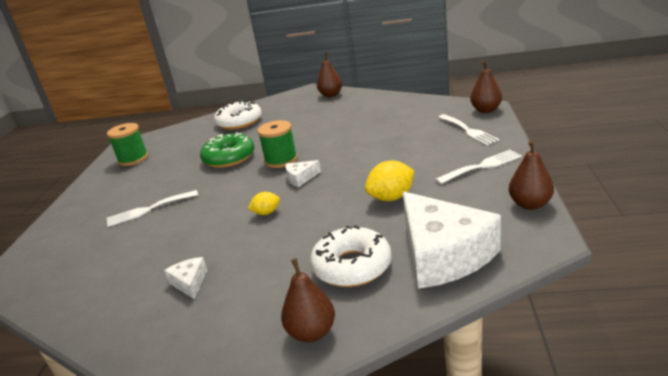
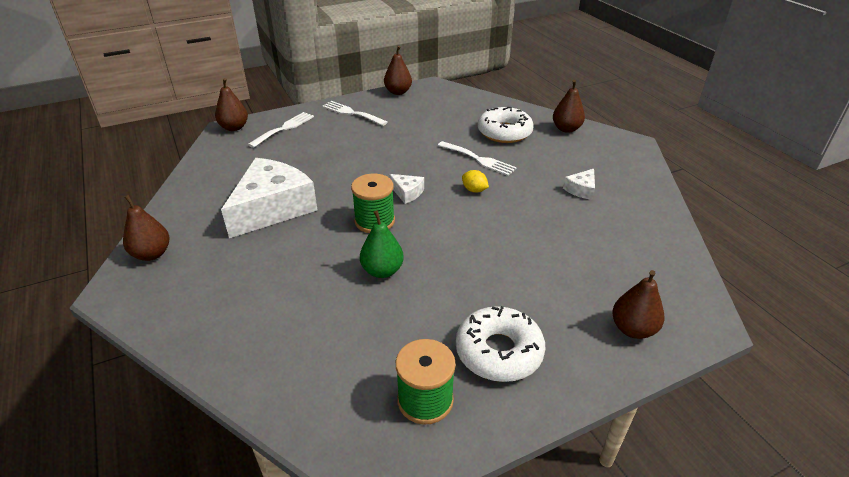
camera: 125 degrees left, 10 degrees up
(54, 239) = (633, 329): none -> brown pear
(148, 209) = (525, 278): white fork -> white fork (479, 159)
(229, 158) = (382, 271): green donut -> green pear
(239, 122) = (258, 323): white donut -> white donut (498, 352)
(391, 197) = (416, 138): yellow lemon -> none
(443, 254) = (469, 108): white cheese -> white cheese (272, 208)

